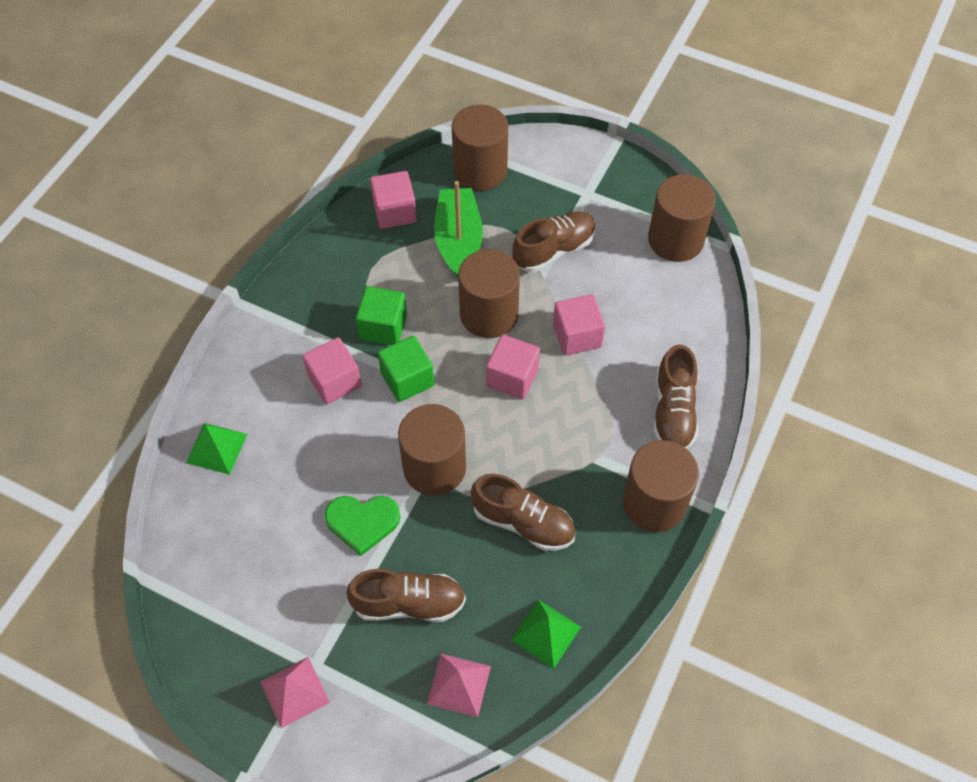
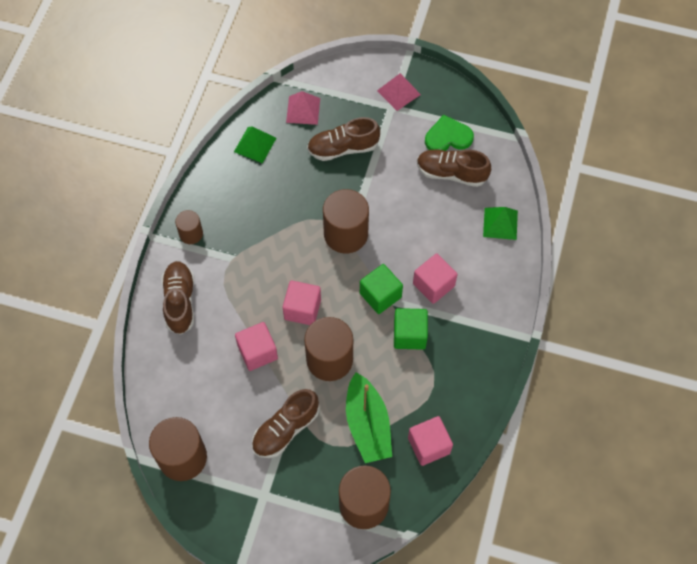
camera: 170 degrees right, 5 degrees up
(362, 522) = (385, 191): green heart -> green heart (448, 137)
(523, 522) = (278, 207): brown shoe -> brown shoe (451, 173)
(654, 503) = (191, 234): brown cylinder -> brown cylinder, size x0.54

